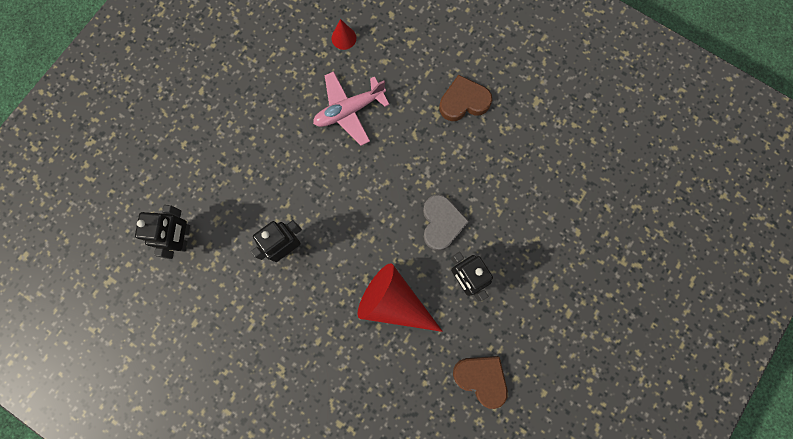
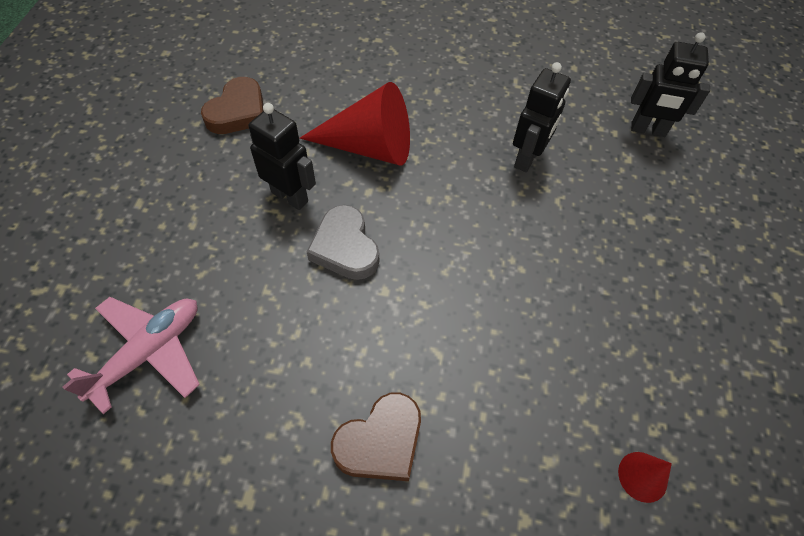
camera: 155 degrees right, 20 degrees down
(183, 237) = (648, 130): black robot -> black robot turned 60 degrees counterclockwise
(349, 110) = (555, 351): pink plane -> pink plane (149, 352)
(481, 378) = (238, 112): brown heart -> brown heart turned 75 degrees counterclockwise

